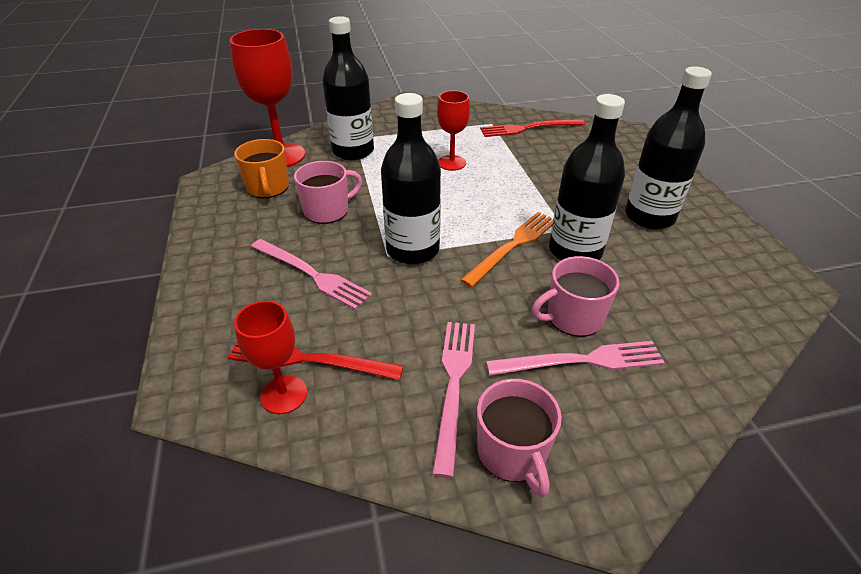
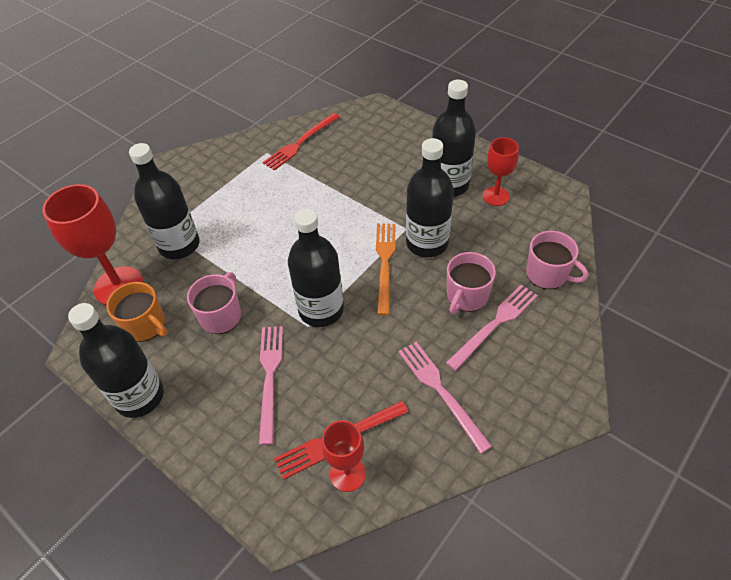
camera: 35 degrees left, 10 degrees up
(206, 230) = (139, 396): none -> black bottle
(312, 274) = (270, 377): pink fork -> pink fork turned 90 degrees counterclockwise
(451, 163) = (273, 212): red goblet -> red goblet (496, 196)
(512, 453) = (507, 409): pink mug -> pink mug (547, 274)

